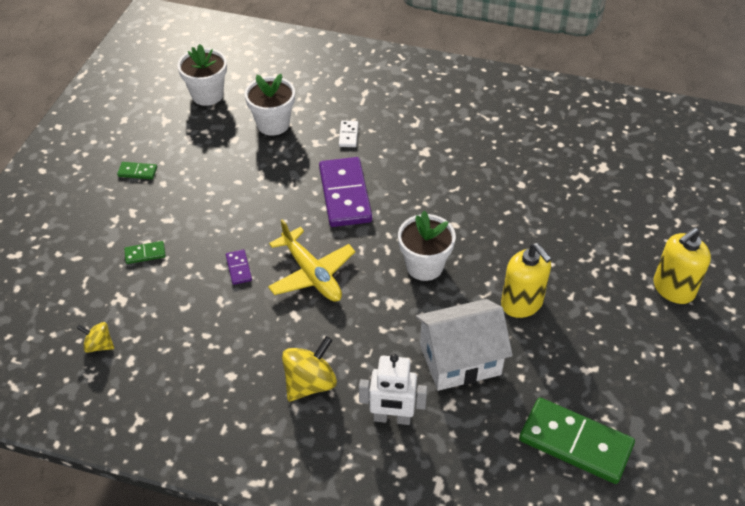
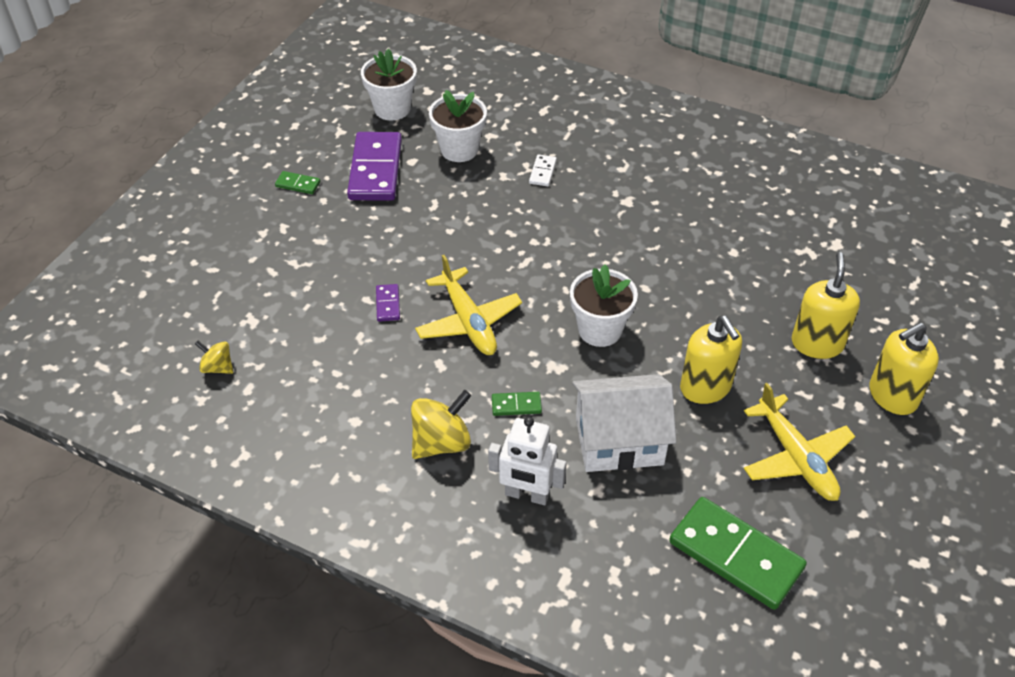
camera: 10 degrees right, 0 degrees up
(145, 254) = (288, 275): green domino -> green domino (516, 405)
(345, 195) = (525, 238): purple domino -> purple domino (376, 170)
(604, 253) = (817, 343): none -> yellow soap dispenser
(607, 352) = (796, 457): none -> yellow plane

